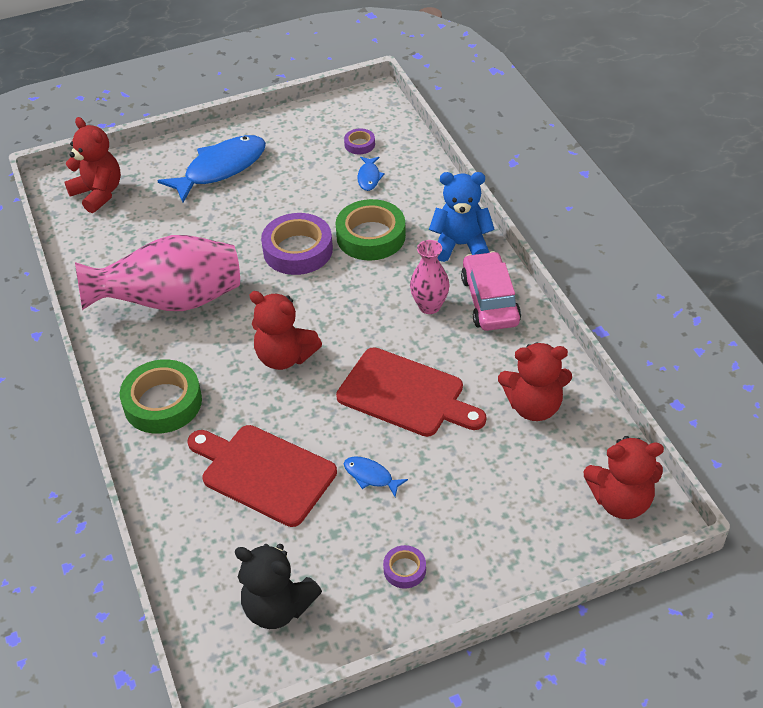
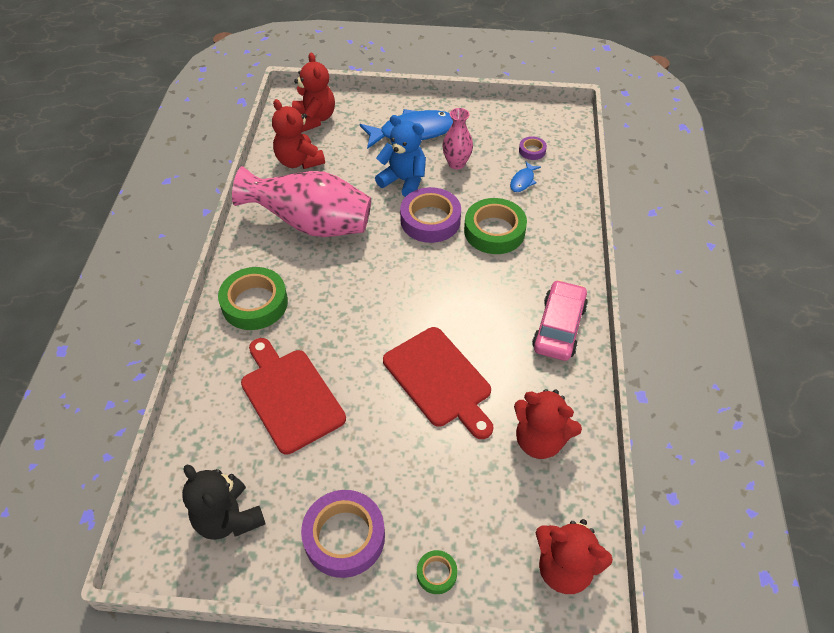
camera: 25 degrees right, 5 degrees up
(285, 357) = (366, 305): red teddy bear -> red teddy bear (299, 161)
(371, 476) = (368, 439): blue fish -> none
(404, 569) = (344, 537): purple tape -> purple tape, size x2.08
(429, 306) = (505, 311): pink vase -> pink vase (456, 163)
(461, 245) = (563, 268): blue teddy bear -> blue teddy bear (404, 181)
(511, 559) = (436, 573): none -> green tape

